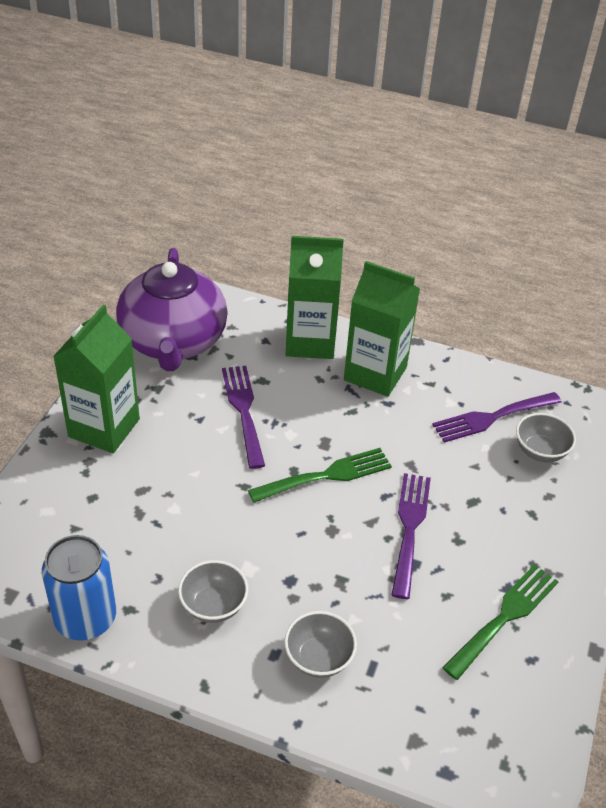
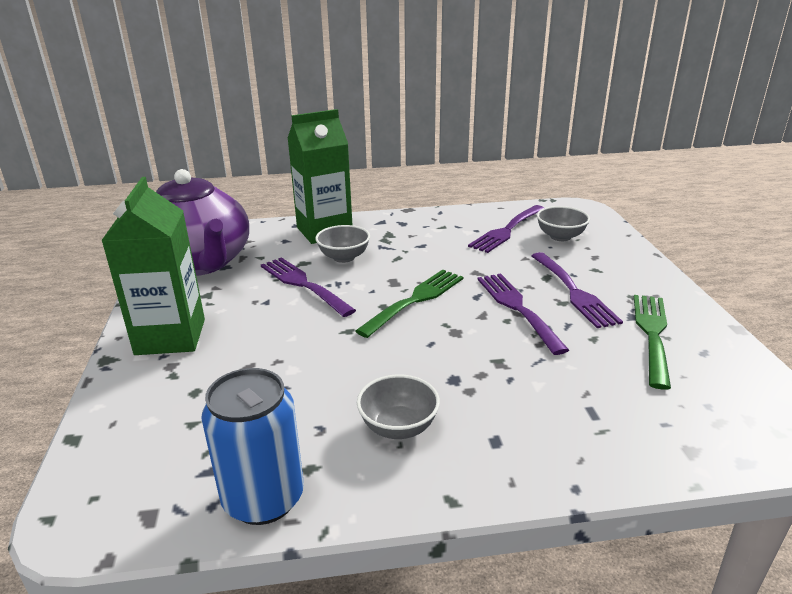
camera: 25 degrees left, 15 degrees down
(318, 658) = (539, 425): grey bowl -> grey bowl (344, 257)
(375, 374) = (394, 233): green carton -> none
(481, 532) = (573, 291): none -> purple fork

